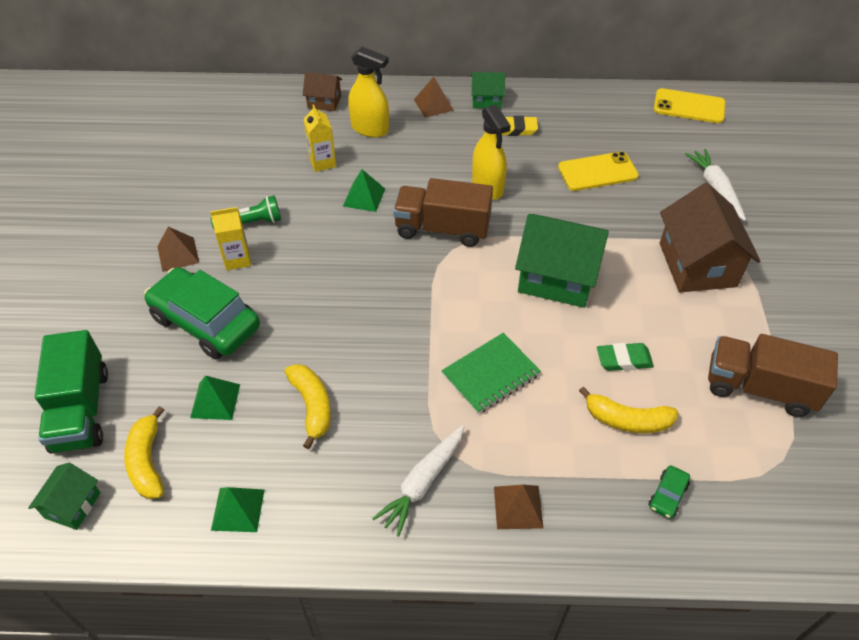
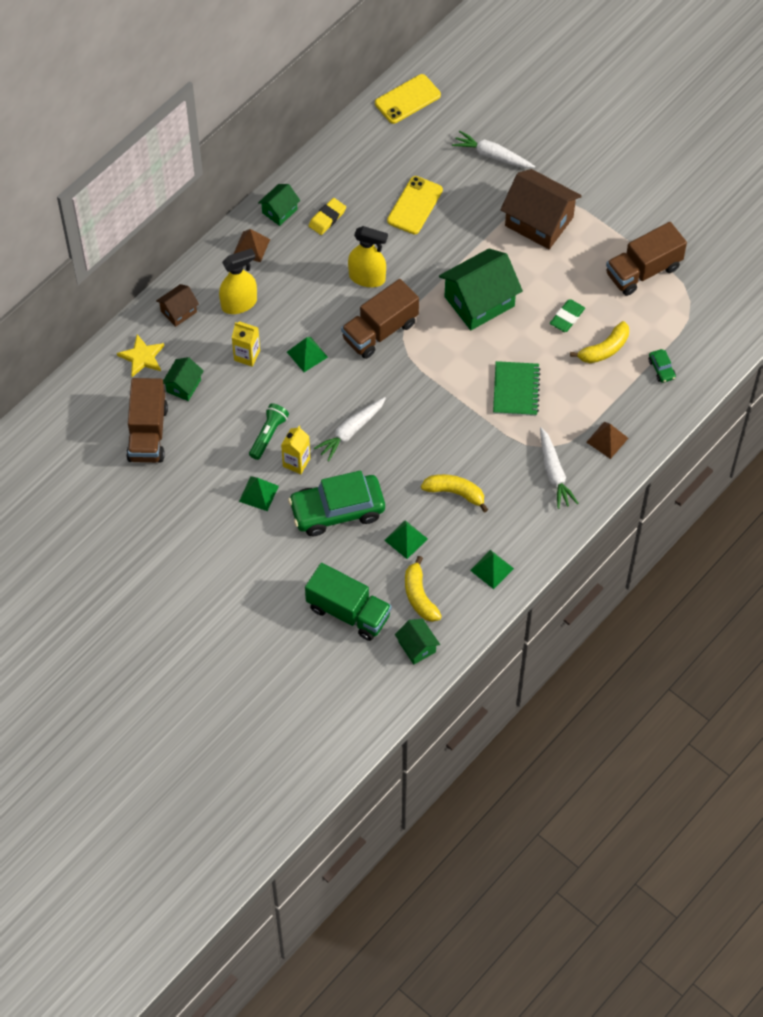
camera: 50 degrees left, 10 degrees up
(147, 461) = (419, 596): yellow banana -> yellow banana turned 45 degrees clockwise
(178, 254) = (258, 493): brown pyramid -> green pyramid
(183, 151) = (148, 433): none -> brown truck
(252, 144) = (183, 386): none -> green house
(258, 107) = (142, 357): none -> yellow star
(309, 276) = (351, 431): none -> white carrot

